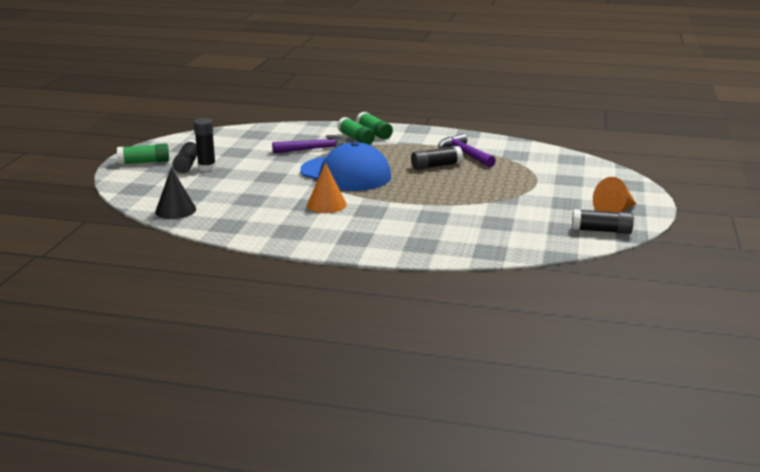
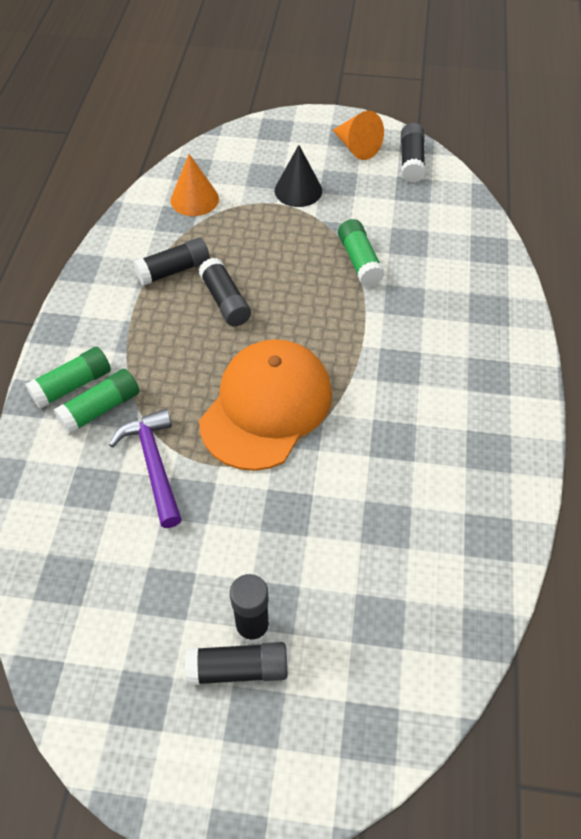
camera: 95 degrees left, 30 degrees up
(144, 162) = (230, 763): green glue stick -> green glue stick (359, 261)
(175, 210) = (452, 630): black cone -> black cone (298, 190)
(326, 204) = (388, 418): orange cone -> orange cone (194, 199)
(346, 174) = (266, 407): blue cap -> orange cap
(465, 154) = (174, 270): purple hammer -> black glue stick

